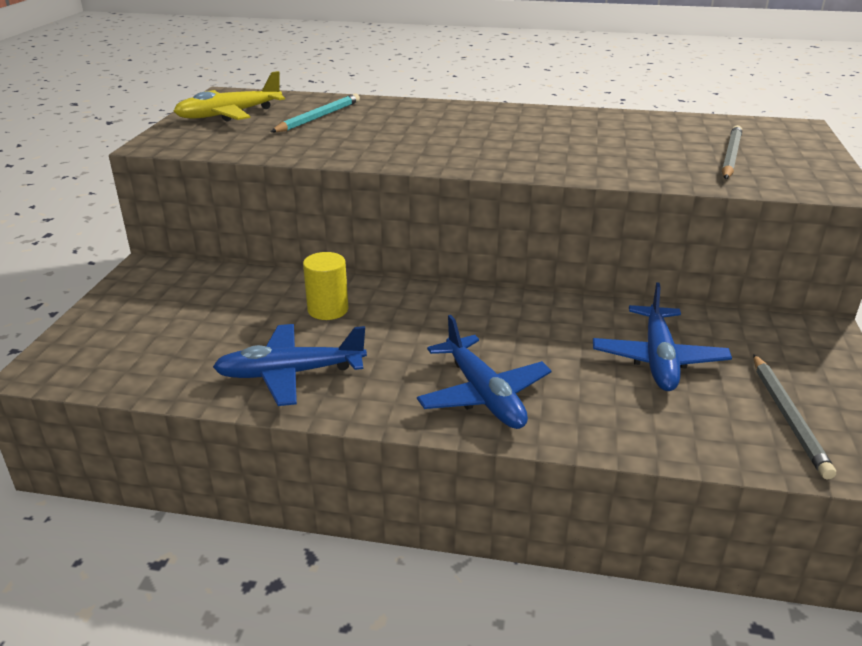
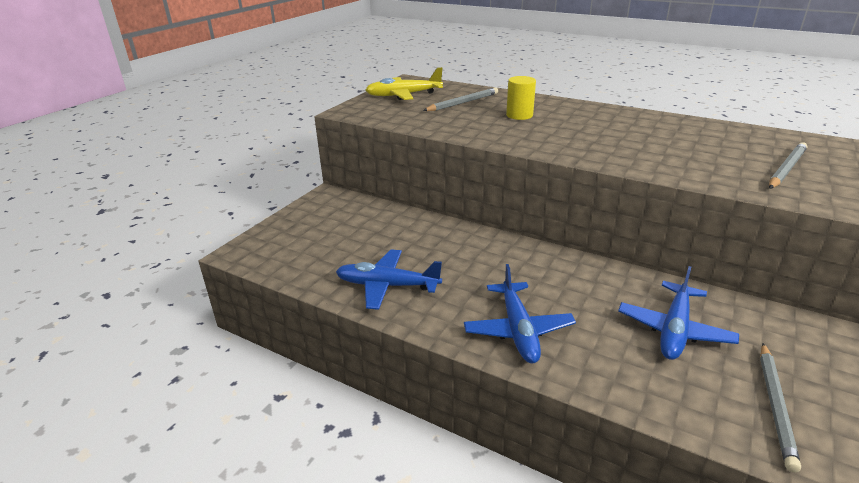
camera: 20 degrees right, 0 degrees up
(318, 117) = (463, 103): turquoise pencil -> grey pencil
(328, 310) = (432, 243): yellow cylinder -> yellow cylinder (519, 115)

